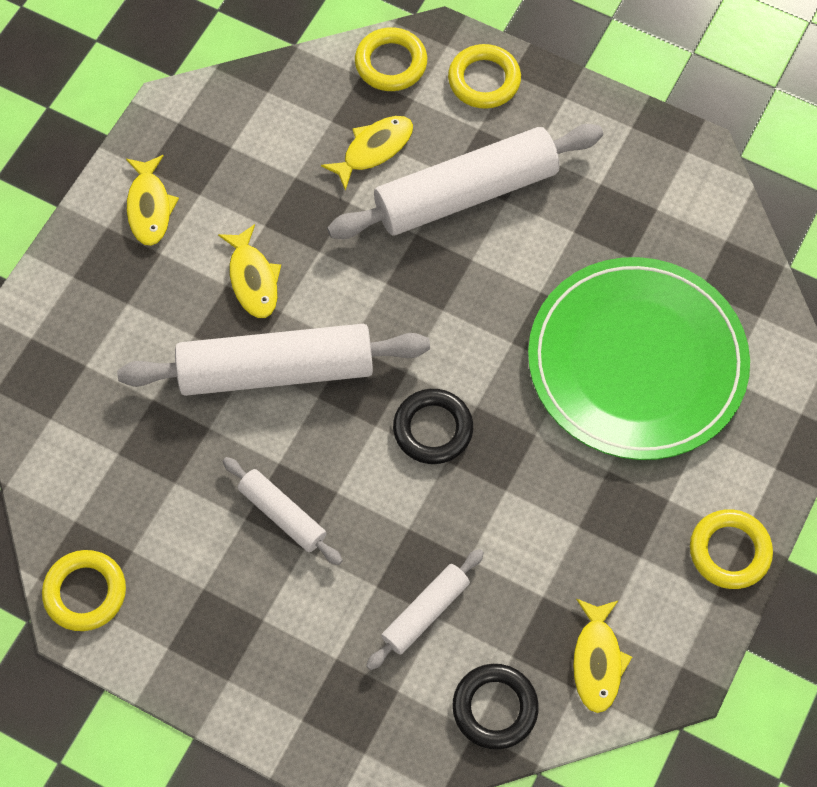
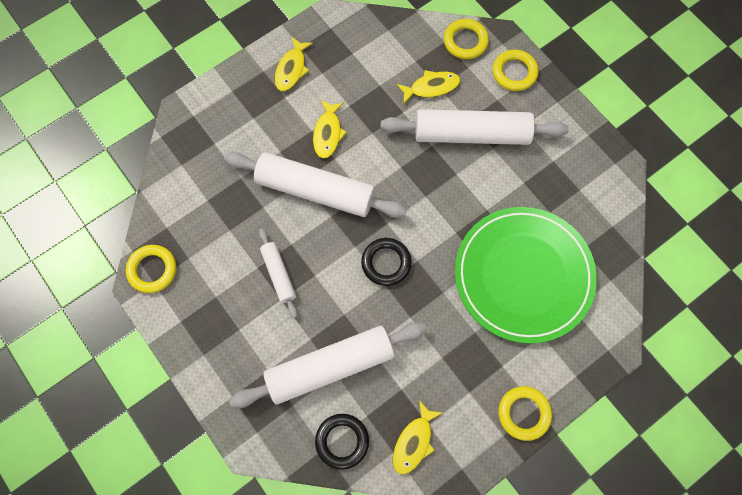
camera: 25 degrees right, 5 degrees up
(425, 612) = (330, 367): white rolling pin -> white rolling pin, size x1.99

